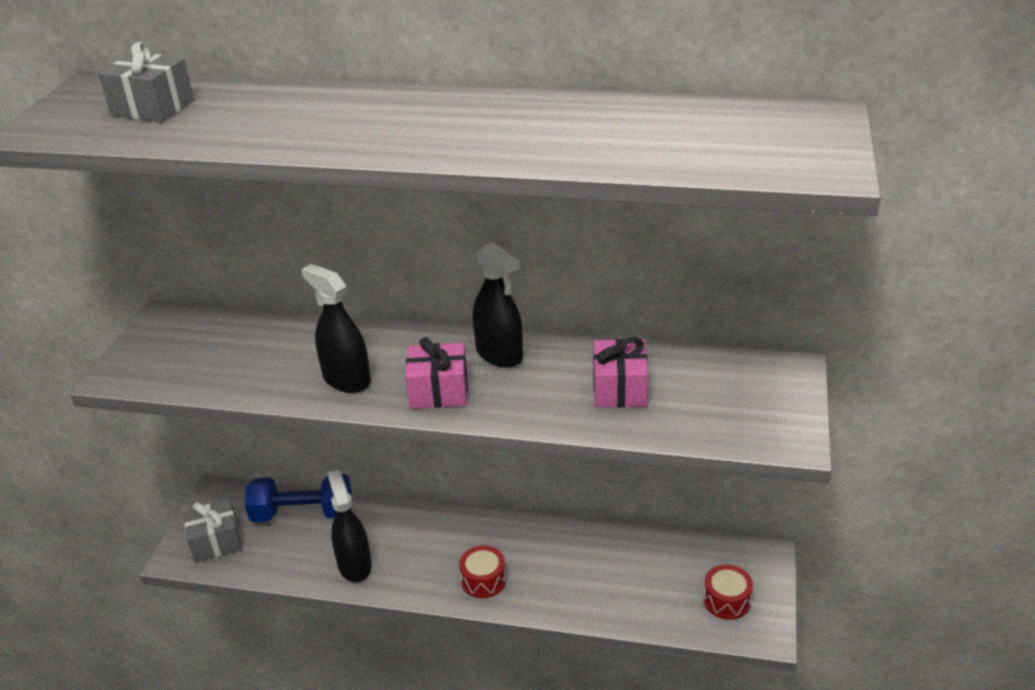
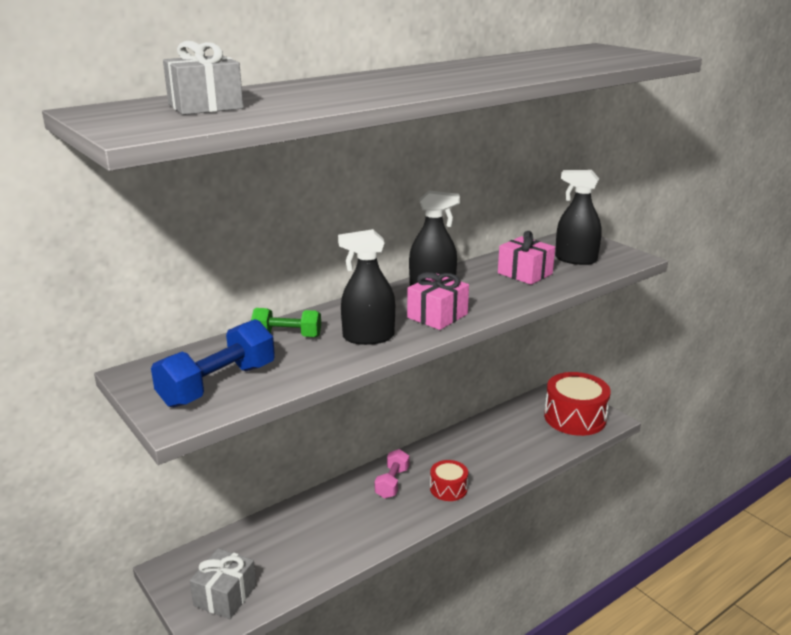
camera: 50 degrees left, 10 degrees down
(300, 339) = (287, 335): none -> green dumbbell
(302, 513) = (266, 534): blue dumbbell -> blue dumbbell (218, 385)
(354, 565) = (357, 536): black spray bottle -> black spray bottle (575, 259)
(449, 538) = (392, 483): none -> pink dumbbell
(726, 600) = (575, 417): red drum -> red drum, size x1.86

